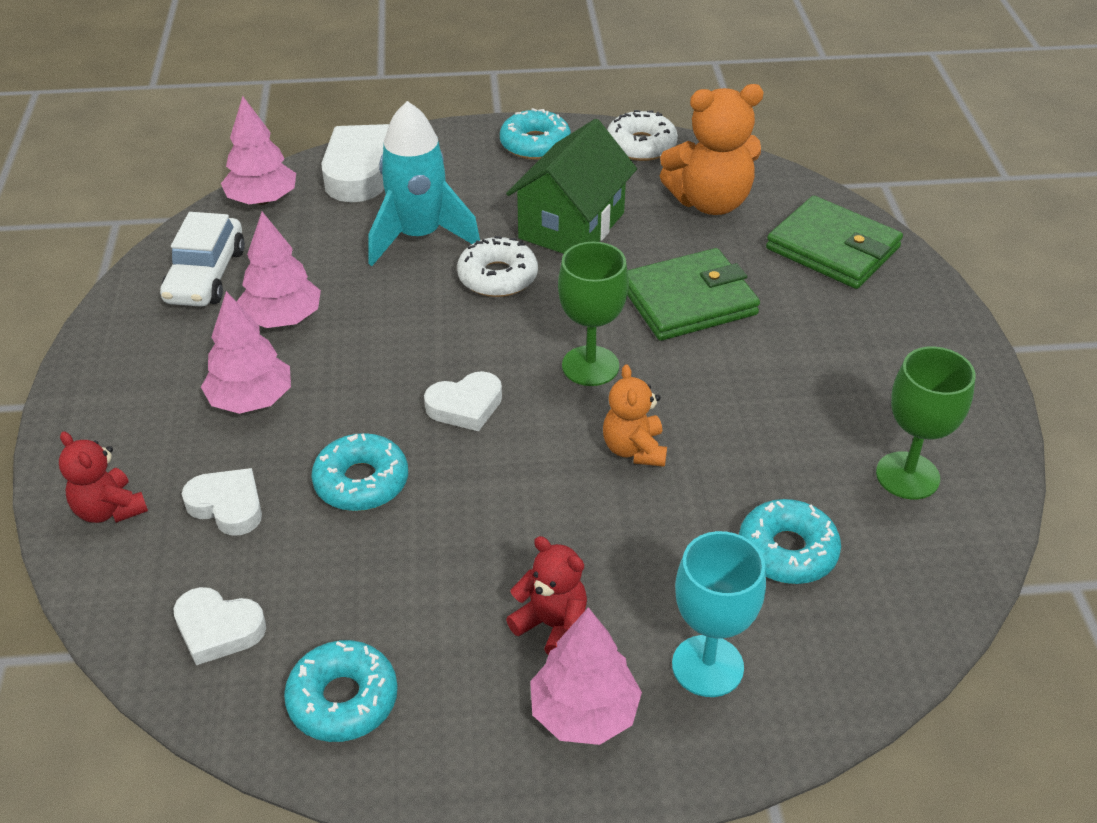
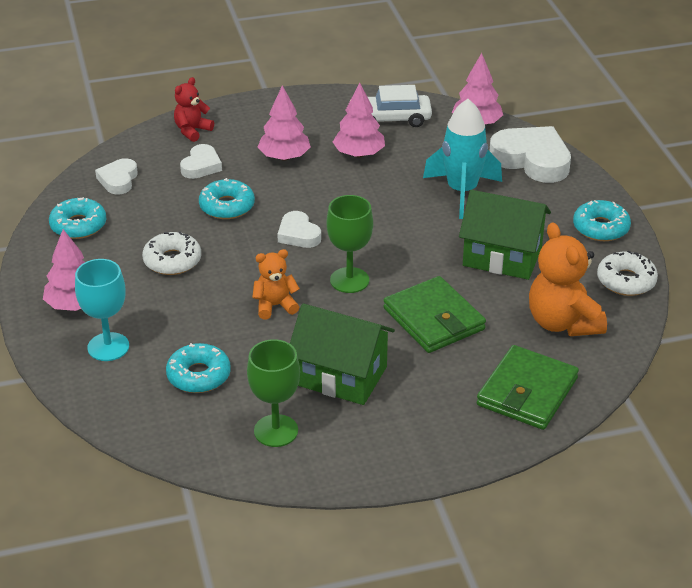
camera: 80 degrees right, 5 degrees down
(497, 277) = (430, 230): white donut -> white donut (172, 260)
(552, 625) = (131, 287): red teddy bear -> none
(796, 399) = (341, 376): none -> green house

